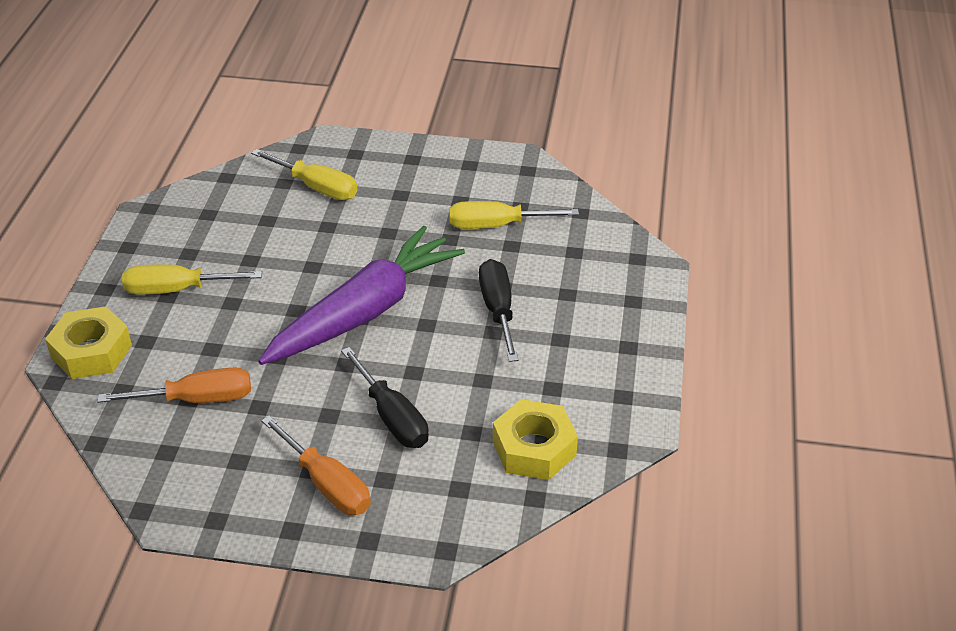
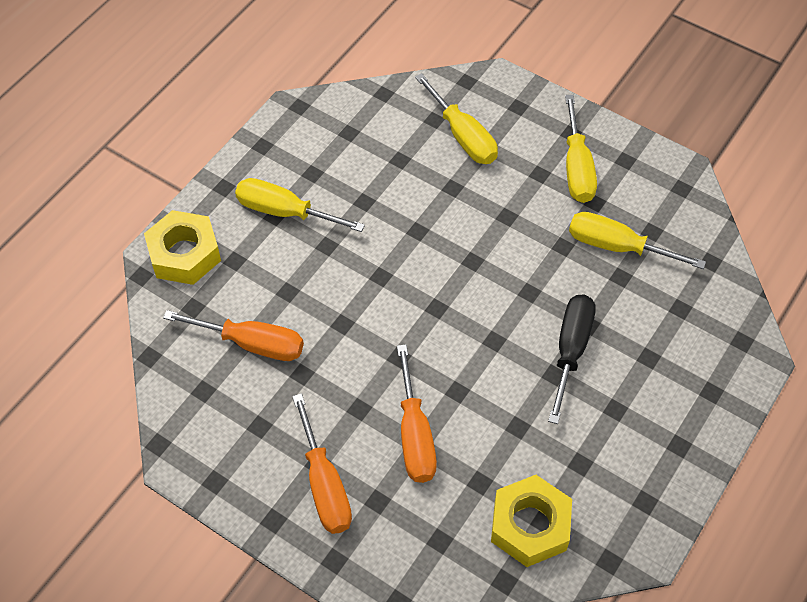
camera: 25 degrees right, 15 degrees up
(364, 312) = (442, 303): purple carrot -> none
(392, 417) = (414, 435): black screwdriver -> orange screwdriver
(430, 181) = (576, 168): none -> yellow screwdriver

